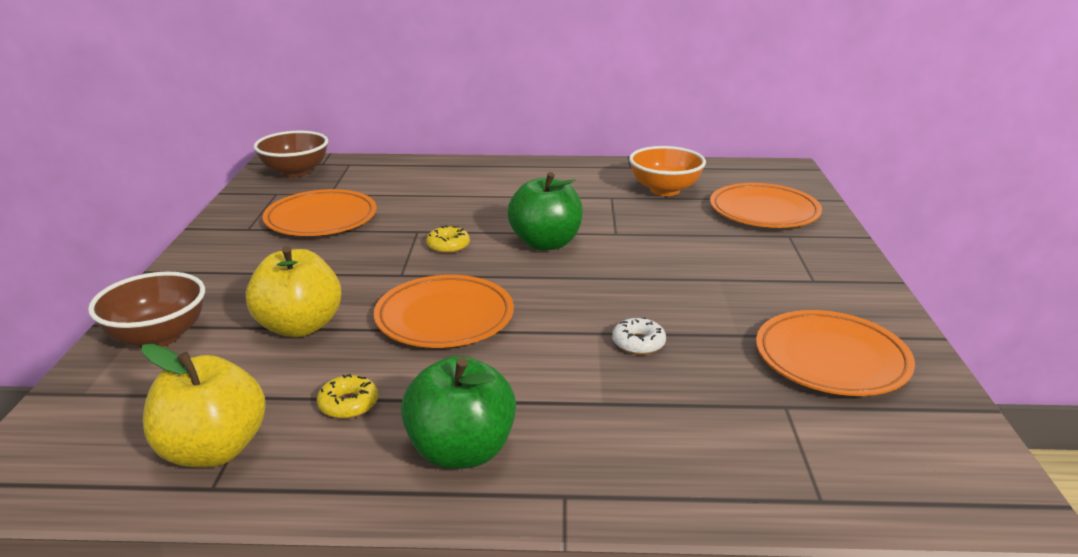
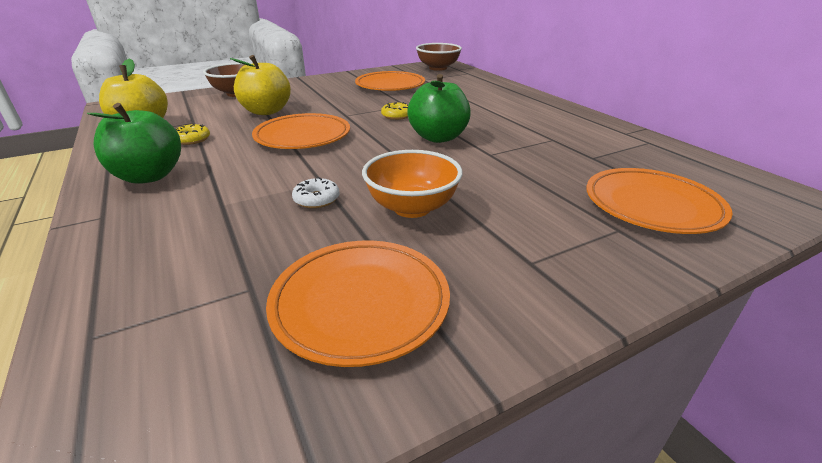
camera: 60 degrees right, 5 degrees up
(664, 190) = (607, 154): orange bowl -> orange bowl (412, 208)

